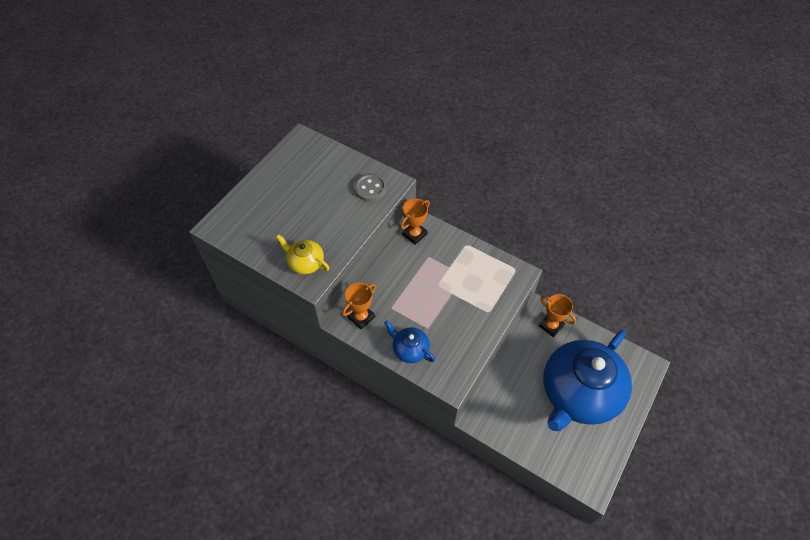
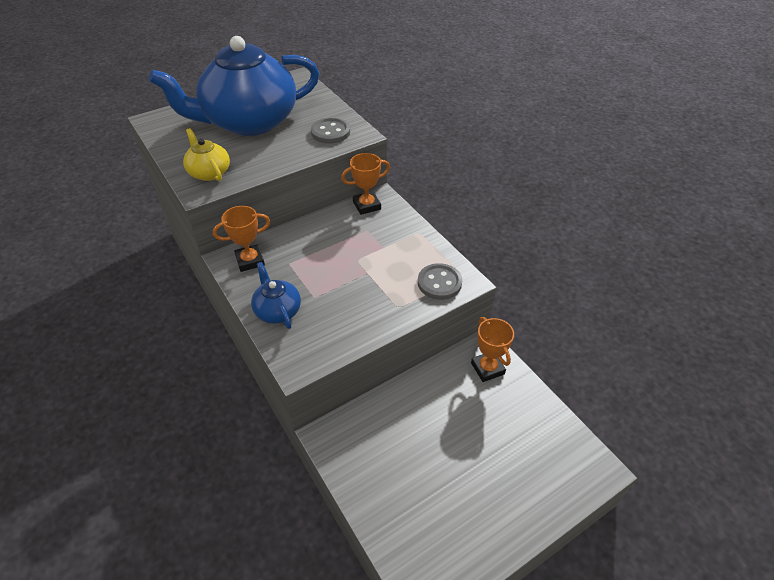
camera: 25 degrees right, 10 degrees down
(504, 281) = (439, 283): none -> grey button
(578, 393) = (478, 462): blue teapot -> blue teapot (249, 122)

